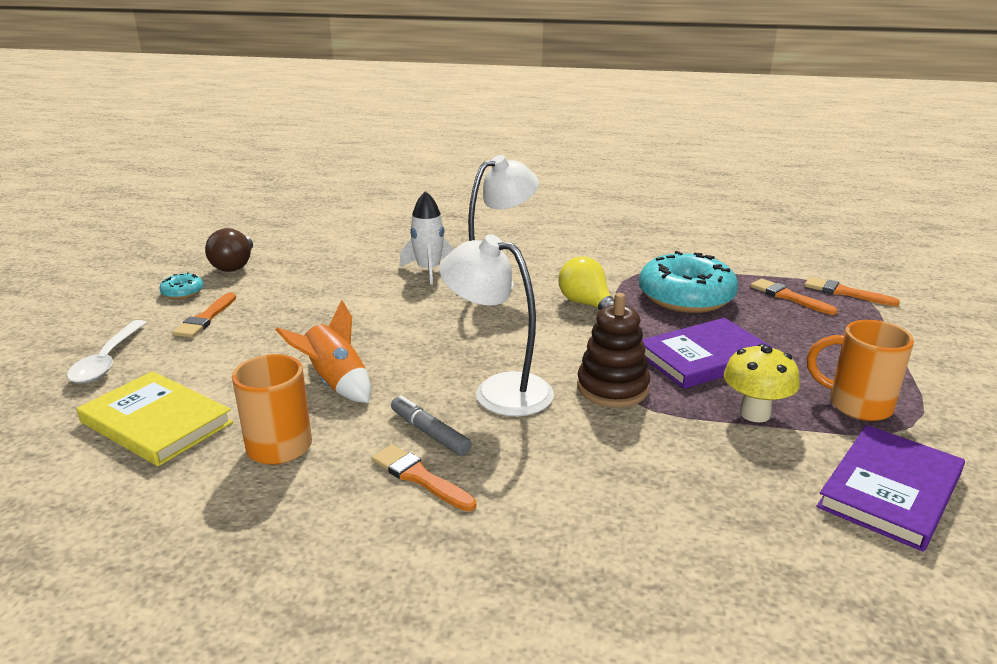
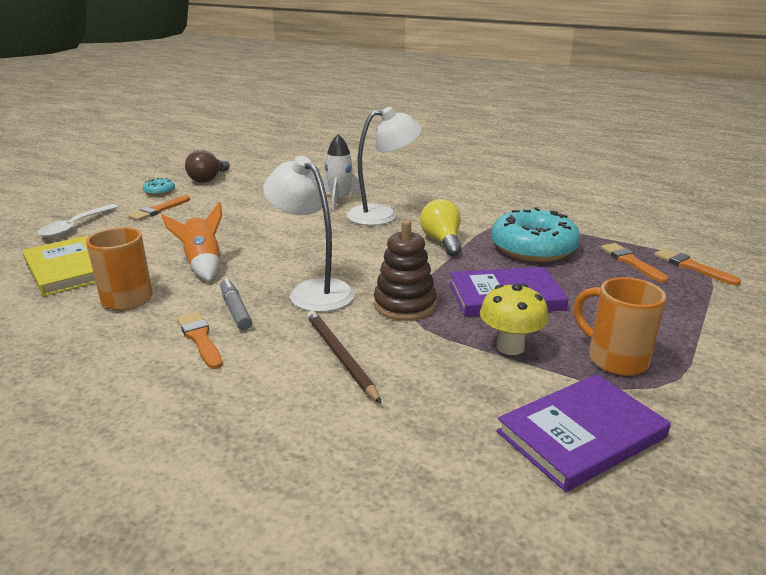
camera: 20 degrees right, 0 degrees up
(596, 462) = (340, 356): none -> brown pencil

